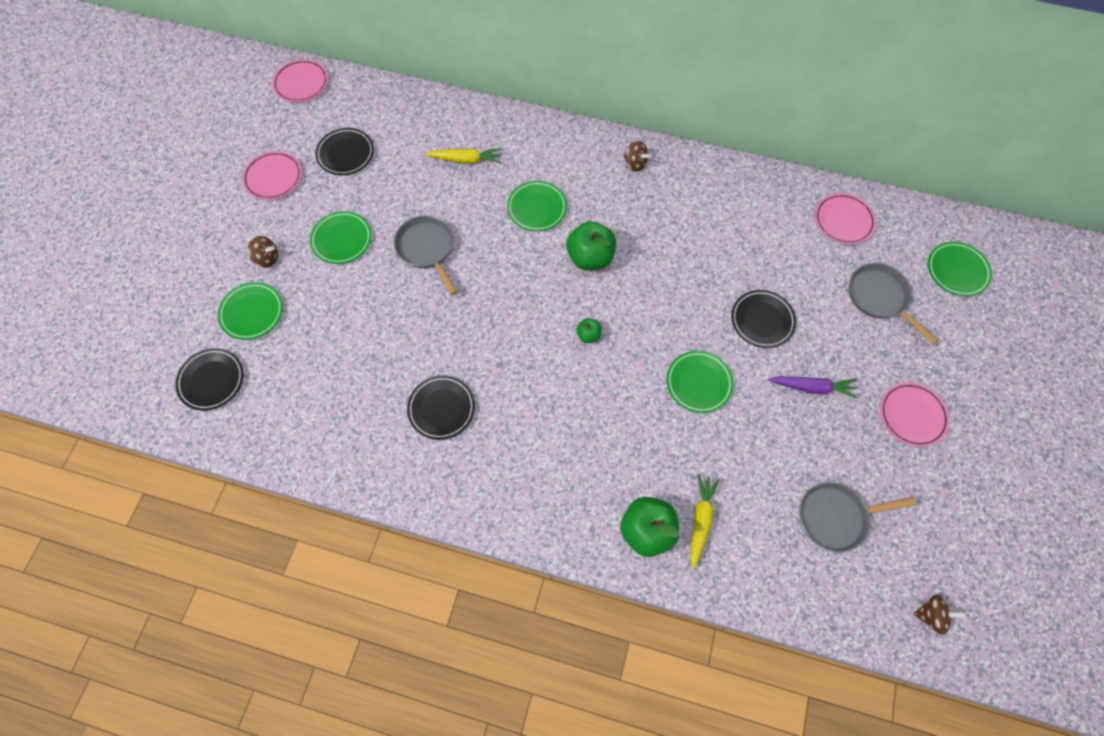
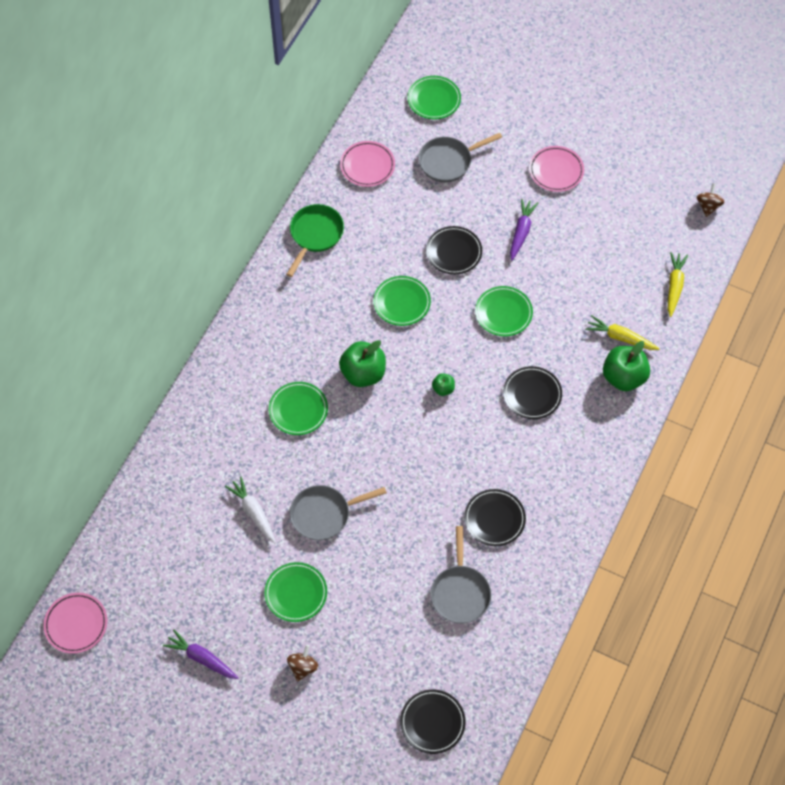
camera: 80 degrees left, 5 degrees down
(252, 313) = (364, 683): green plate -> green plate (402, 303)
(273, 178) = (202, 658): pink plate -> purple carrot
(345, 154) = (188, 583): black plate -> black plate (532, 394)
(422, 191) = (253, 512): none -> white carrot
(466, 160) = (224, 466): yellow carrot -> yellow carrot (674, 286)
(635, 164) = (266, 316): brown spinning top -> none
(741, 188) = (315, 235): none -> green pan
(835, 517) = (630, 245): grey pan -> grey pan (460, 593)

